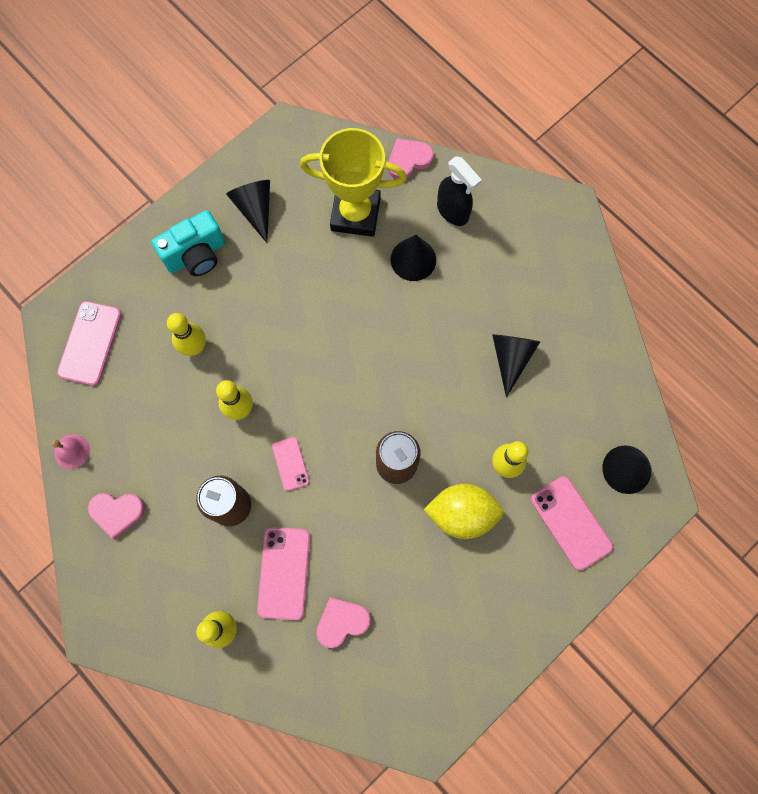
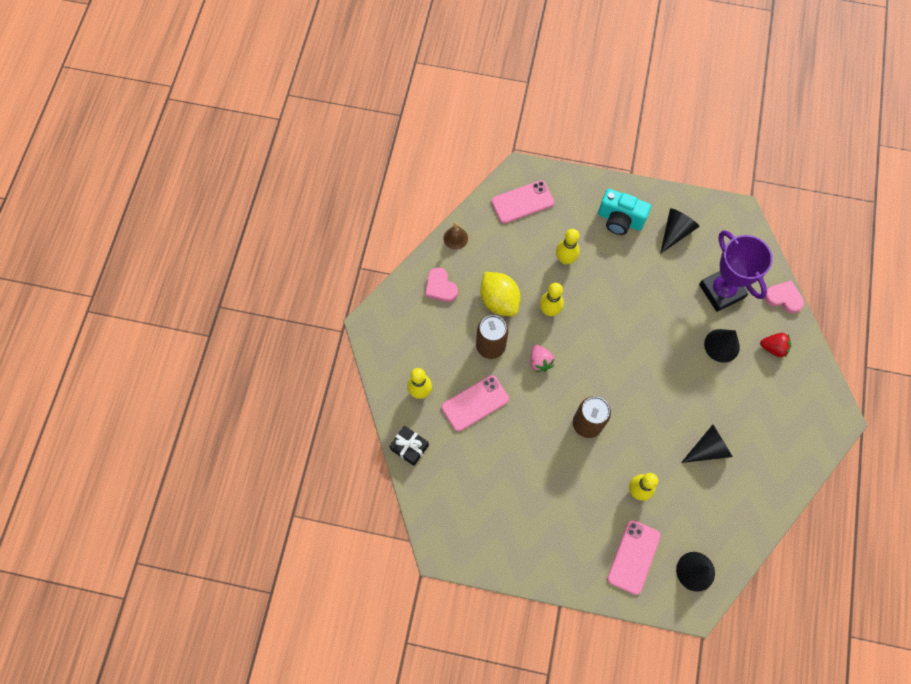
camera: 55 degrees right, 5 degrees down
(72, 451) = (455, 238): pink bell -> brown bell
(280, 689) = (409, 447): none -> black gift
(290, 464) = (540, 362): pink phone -> pink strawberry
(342, 622) = (471, 456): pink heart -> none
(355, 214) = (721, 291): yellow trophy -> purple trophy
(453, 211) = (773, 348): black spray bottle -> red strawberry
(462, 513) = (587, 484): yellow lemon -> yellow lemon (499, 300)

